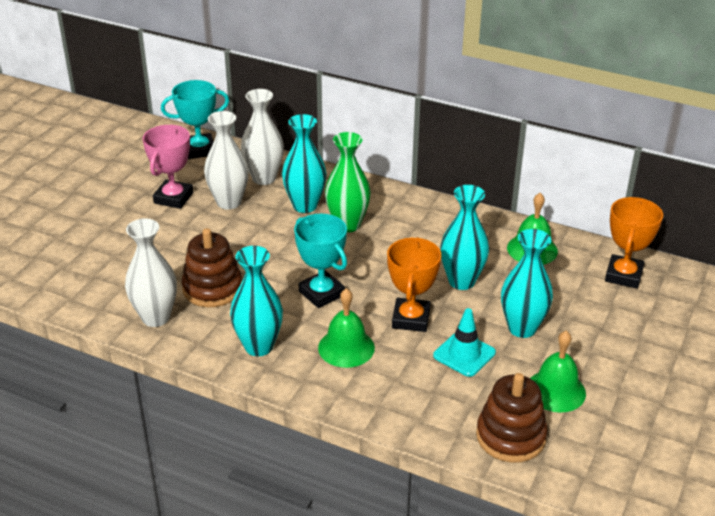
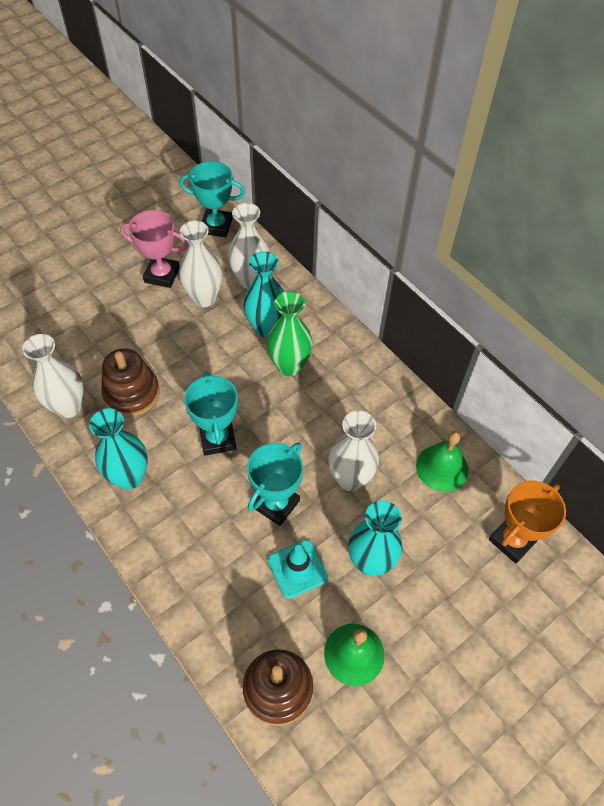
camera: 25 degrees right, 20 degrees up
(173, 198) = (162, 275): pink trophy -> pink trophy turned 60 degrees clockwise
(346, 347) = (200, 512): green bell -> none
(411, 319) = (276, 504): orange trophy -> turquoise trophy
(461, 281) = (350, 479): turquoise vase -> white vase

